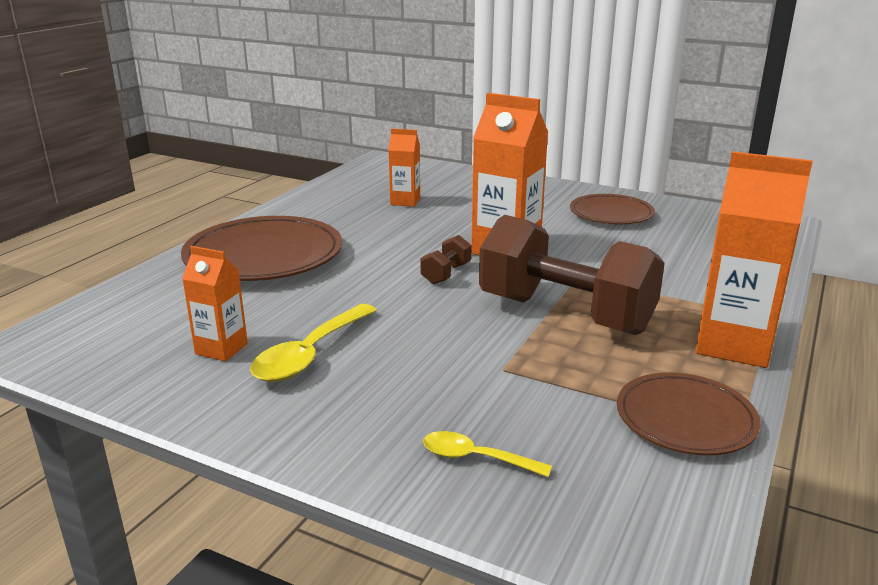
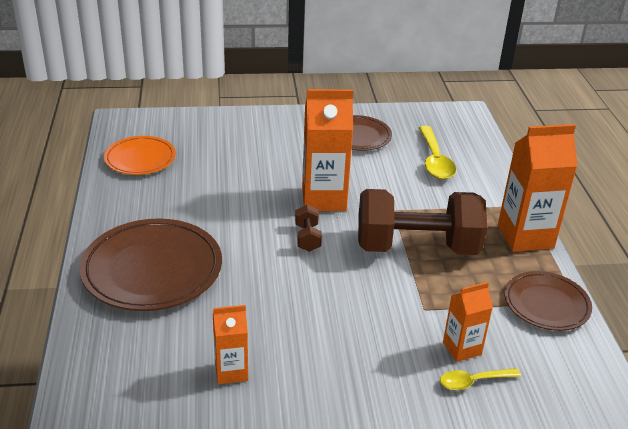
camera: 35 degrees left, 10 degrees up
(310, 354) = (297, 349): yellow spoon -> yellow spoon (435, 160)
(364, 185) = (140, 159): none -> orange plate
(405, 201) = (196, 169): orange carton -> orange carton (462, 348)

